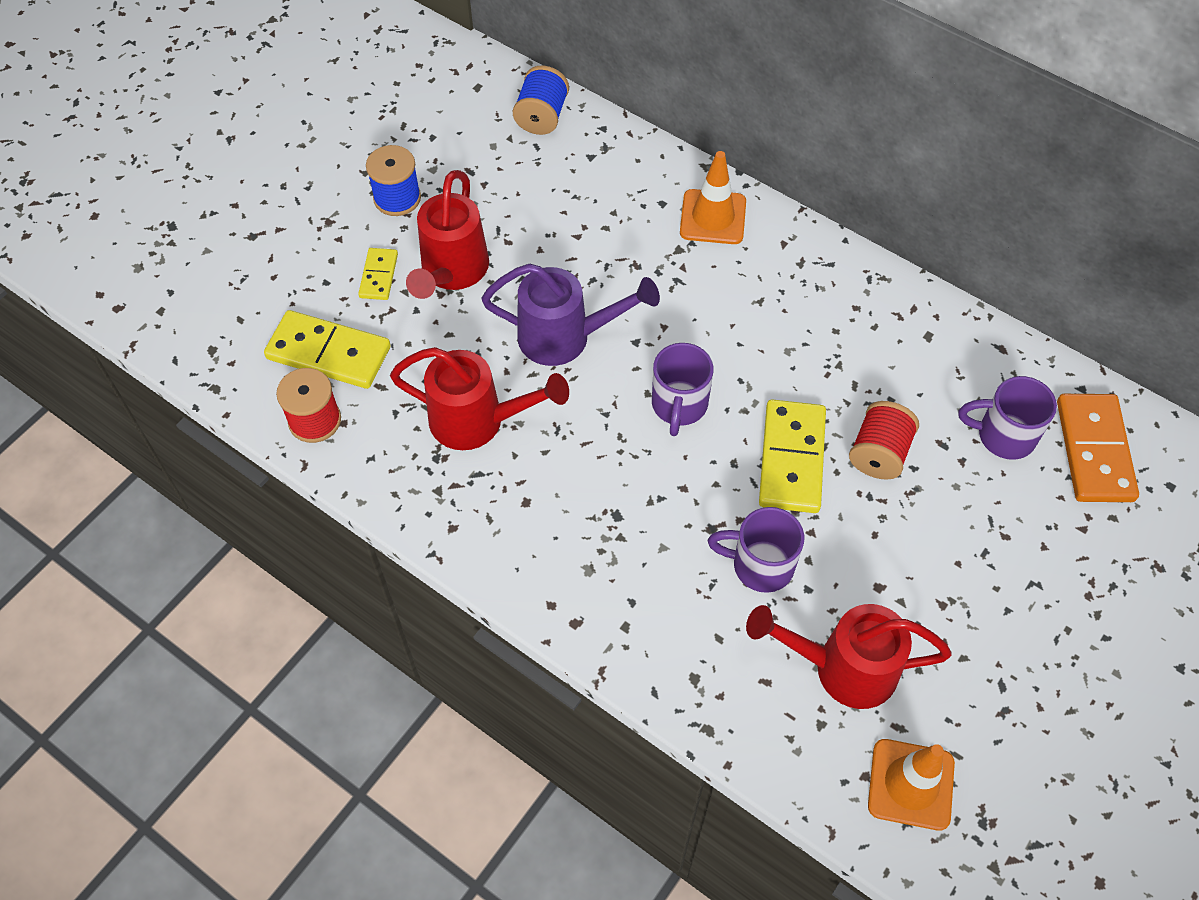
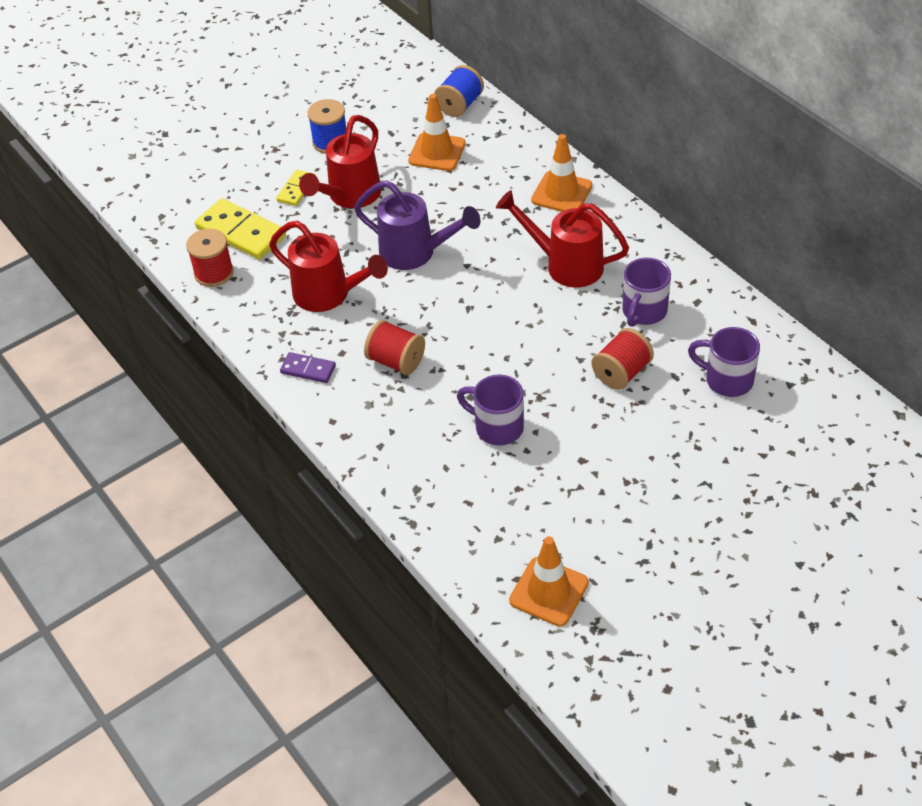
camera: 20 degrees right, 10 degrees down
(492, 536) = (308, 369): none -> purple domino
(538, 188) = (437, 152): none -> orange traffic cone
(600, 499) = (396, 361): none -> red spool
(679, 405) = (481, 312): purple mug -> purple mug (643, 312)
(791, 459) = (551, 363): yellow domino -> none
(843, 668) = (530, 506): red watering can -> red watering can (566, 265)
(1094, 450) = (797, 404): orange domino -> none

